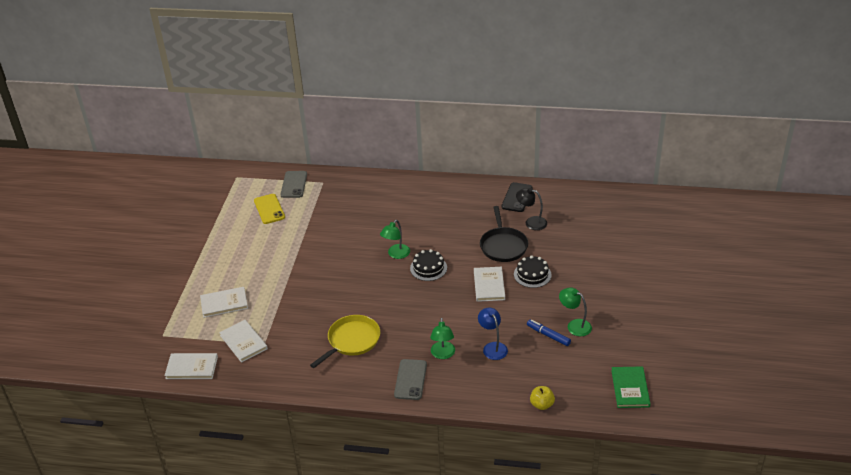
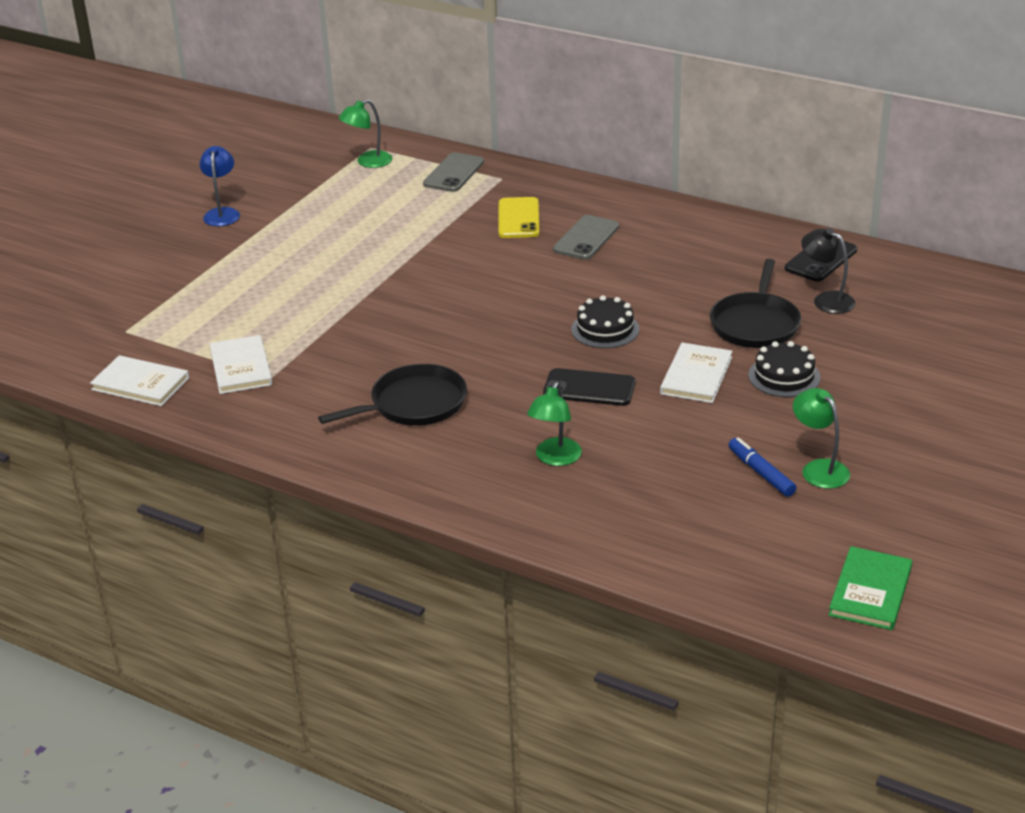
camera: 20 degrees right, 5 degrees down
(224, 303) = (245, 309): white book -> none
(269, 209) = (394, 198): yellow phone -> yellow phone (518, 218)
(352, 341) = (413, 404): yellow pan -> black pan
(396, 254) = (561, 299): green lamp -> green lamp (368, 162)
(410, 379) = (477, 482): grey phone -> grey phone (586, 238)
(438, 307) = (589, 388): none -> black phone
(493, 347) = (649, 468): blue lamp -> blue lamp (222, 213)
(542, 405) = (688, 576): yellow apple -> none

